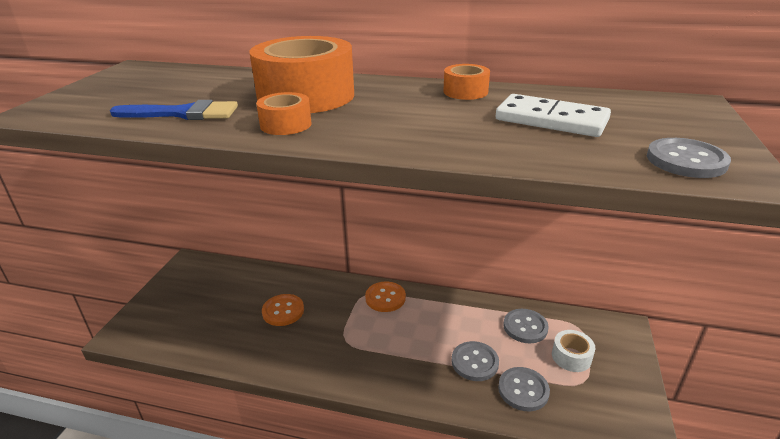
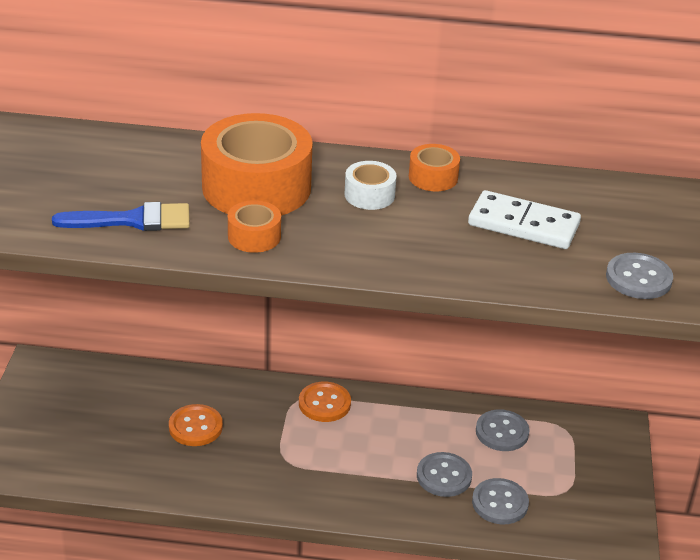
camera: 10 degrees left, 5 degrees up
(571, 357) = (555, 464): white tape -> white tape (369, 195)

